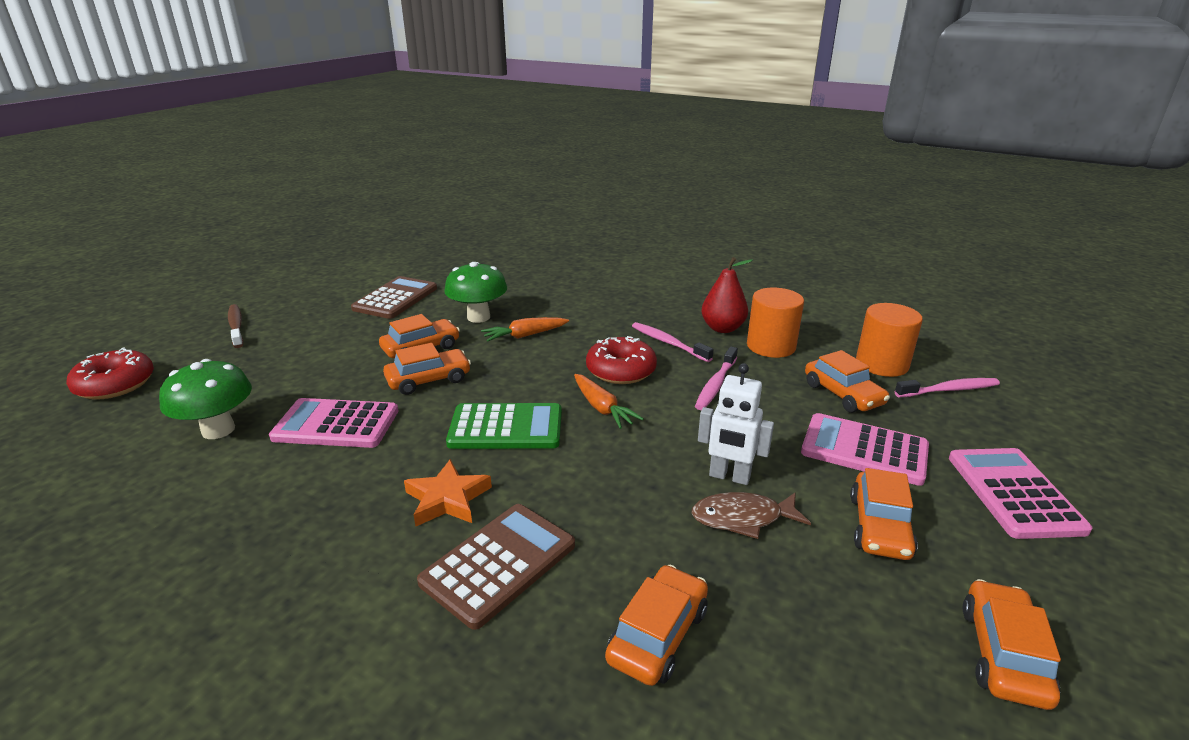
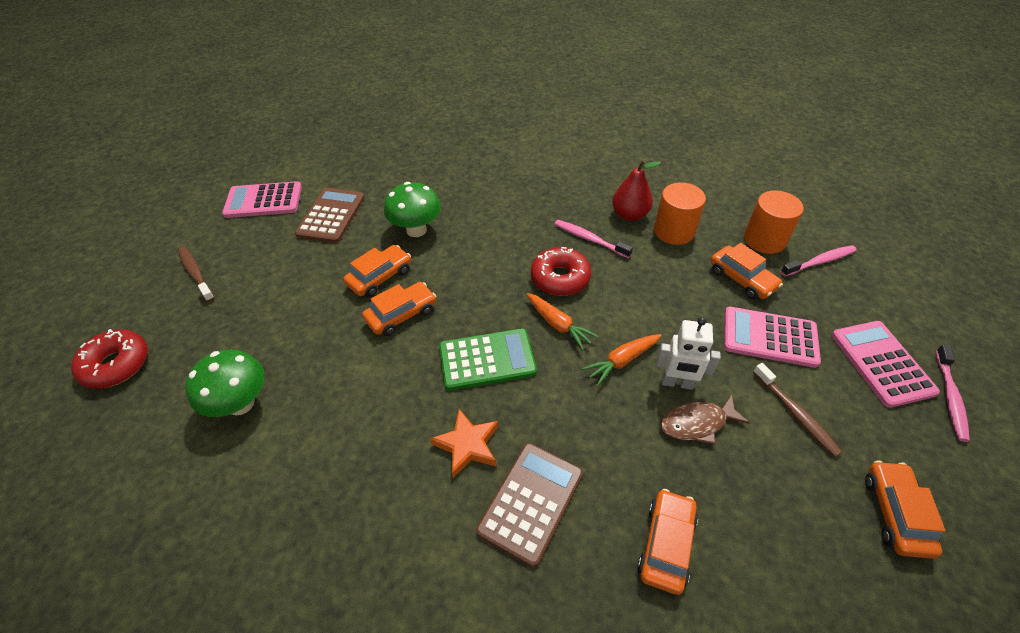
camera: 10 degrees left, 20 degrees up
(336, 424) = (342, 380): pink calculator -> pink calculator (263, 201)
(524, 336) = (465, 248): orange carrot -> orange carrot (621, 361)
(715, 384) = (641, 283): pink toothbrush -> pink toothbrush (950, 397)
(879, 527) = (795, 413): orange car -> brown toothbrush

